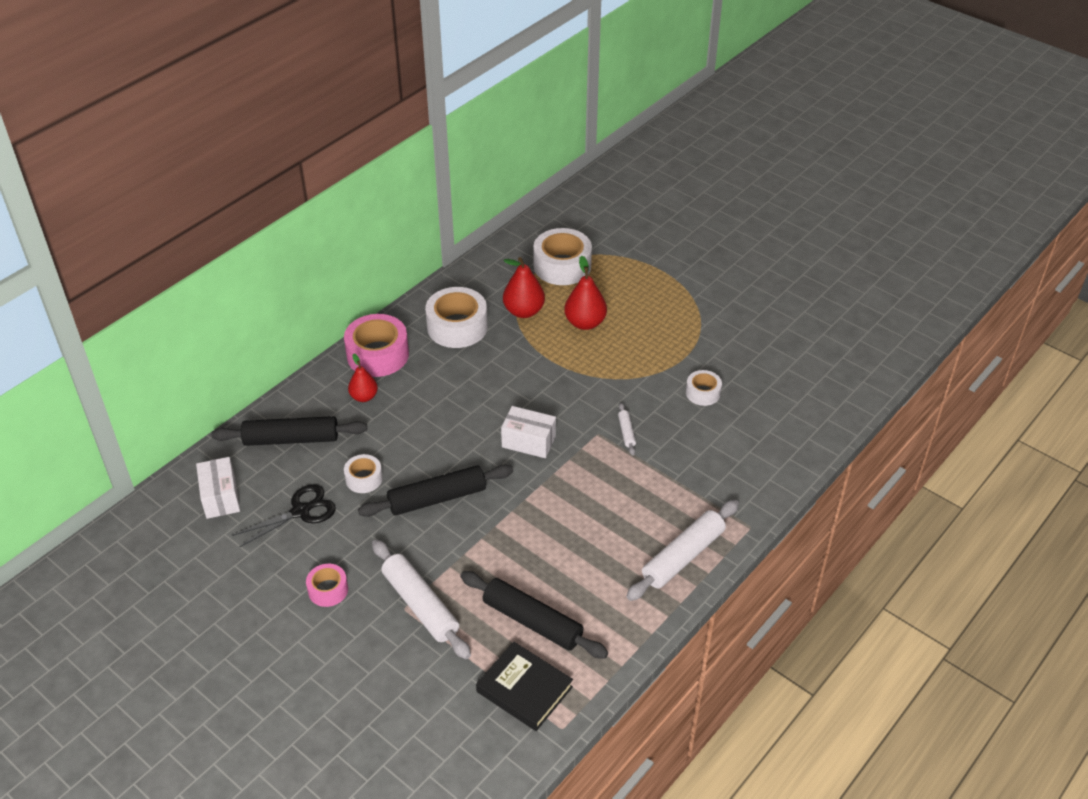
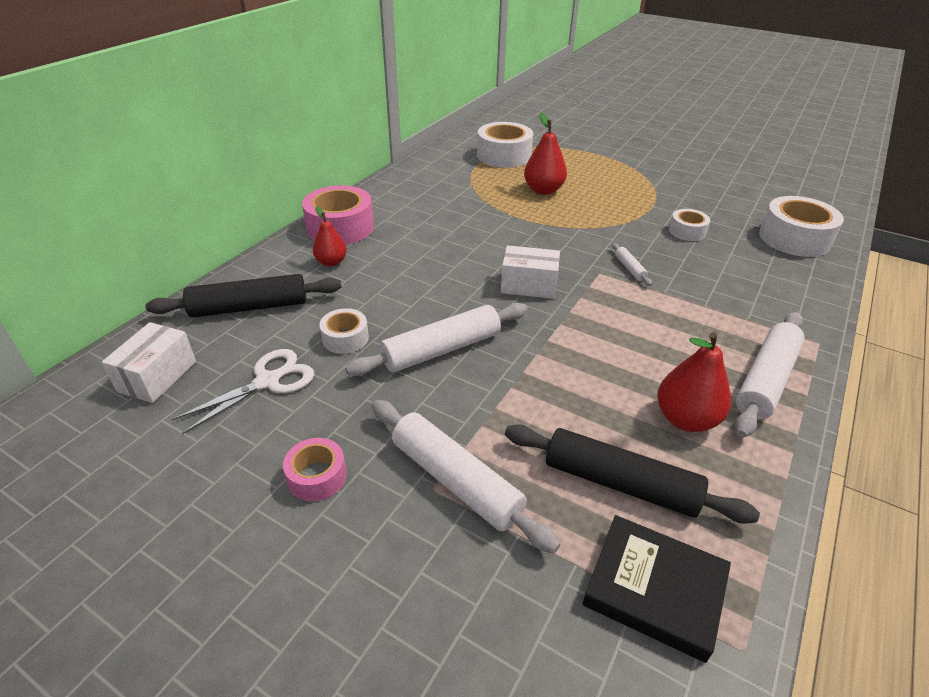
camera: 10 degrees left, 5 degrees down
(220, 497) = (157, 376): white box -> white box turned 45 degrees clockwise
(300, 511) = (267, 382): black scissors -> white scissors
(437, 498) = (442, 350): black rolling pin -> white rolling pin
(457, 327) = (418, 201): white tape -> white tape (794, 238)
(524, 311) = (480, 186): red pear -> red pear (685, 419)

